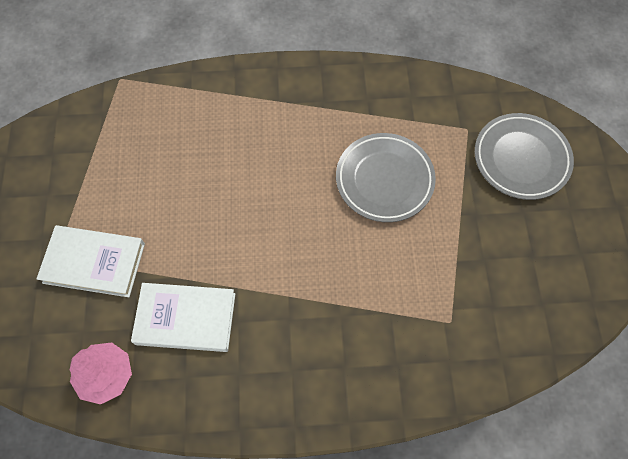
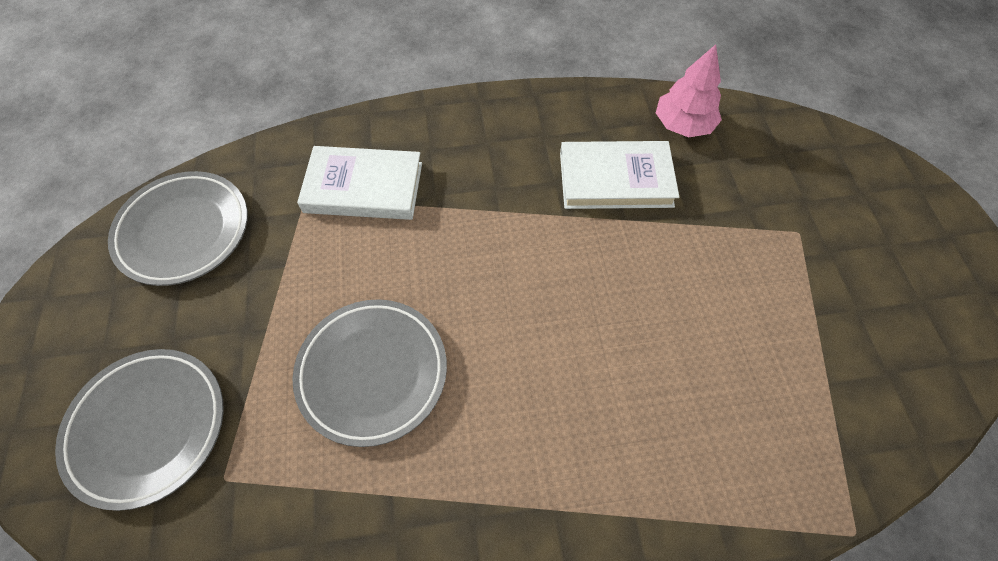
camera: 175 degrees right, 5 degrees down
(94, 263) = (748, 229): white book -> white book (363, 187)
(543, 298) = (184, 231): none -> grey plate

